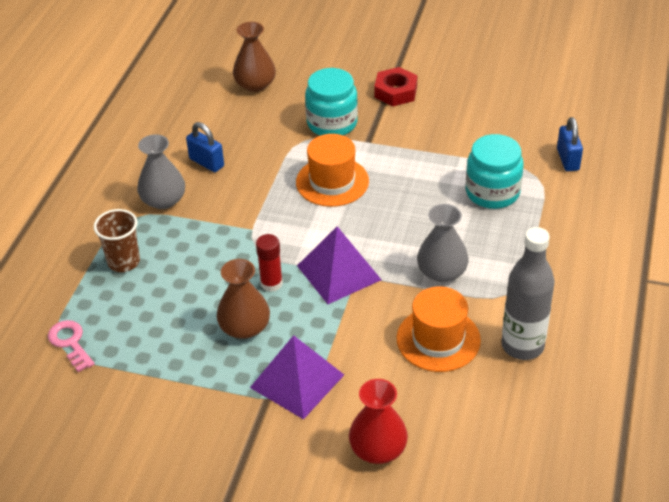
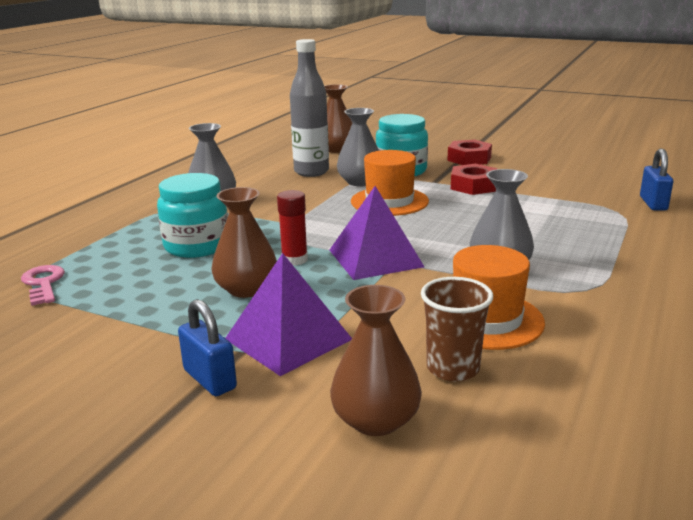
camera: 10 degrees right, 20 degrees down
(124, 262) = (146, 234): brown cup -> brown cup (453, 368)
(206, 162) = (268, 184): blue padlock -> blue padlock (210, 379)
(296, 148) = (360, 182): none -> grey vase
(378, 449) = (375, 420): red vase -> brown vase
(406, 145) = (473, 186): none -> red nut
(492, 192) = (565, 218): turquoise jar -> turquoise jar (197, 246)
(522, 346) = (604, 336): grey bottle -> grey bottle (311, 172)

